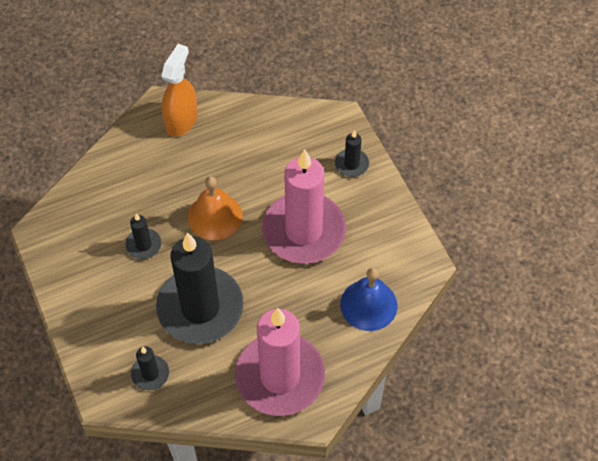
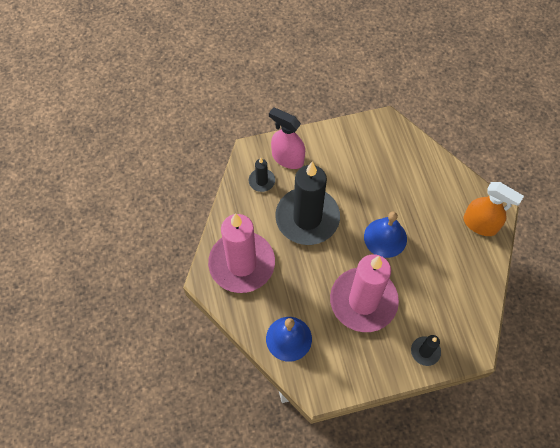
camera: 100 degrees right, 5 degrees up
(109, 346) = (287, 158): none -> pink spray bottle
(143, 245) = (366, 186): black candle -> none
(215, 216) = (385, 237): orange bell -> blue bell

